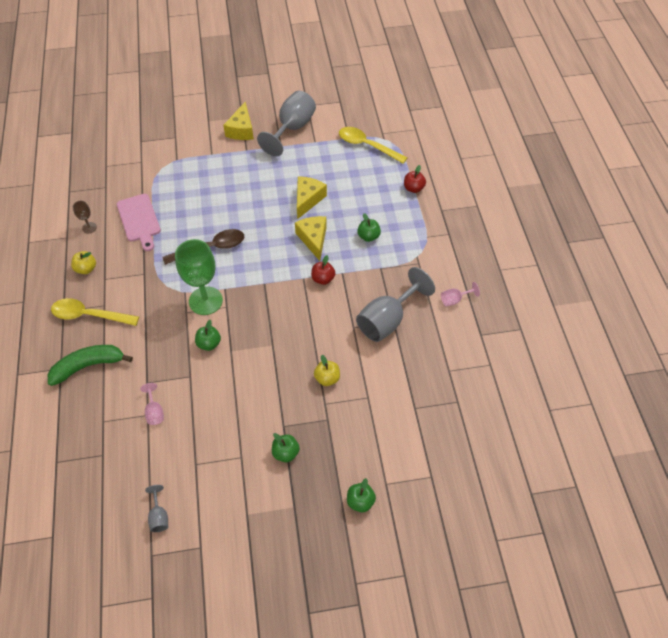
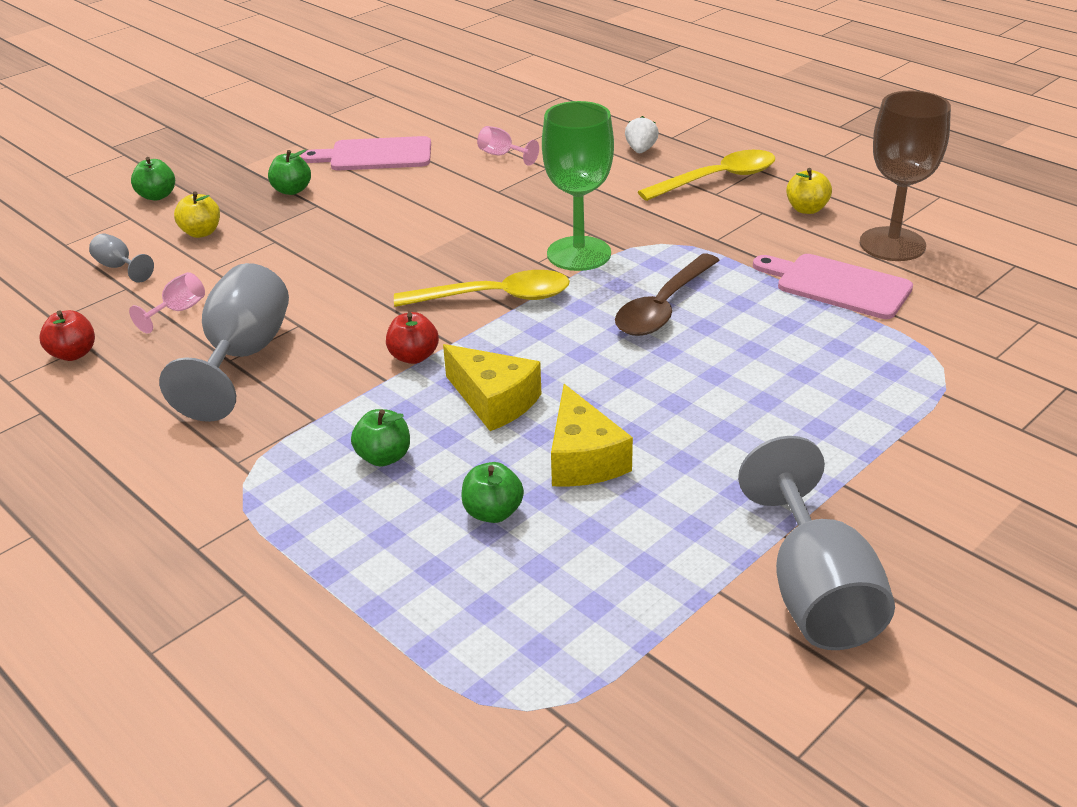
camera: 145 degrees right, 20 degrees down
(88, 366) = (641, 150): green banana -> white strawberry
(89, 227) = (892, 244): brown goblet -> brown goblet, size x2.21
(159, 516) = (397, 111): grey goblet -> grey goblet (119, 267)
(209, 343) = (512, 222): green apple -> green apple (493, 512)
(215, 463) = (375, 155): none -> pink cutting board
(241, 130) = (921, 520): yellow cheese -> none
(327, 378) = (293, 261): yellow apple -> yellow apple (201, 232)
(367, 146) = (574, 657): yellow spoon -> yellow spoon (494, 297)
(413, 188) = (354, 608): red apple -> red apple (73, 354)
(454, 300) = (121, 438): pink goblet -> pink goblet (178, 311)

